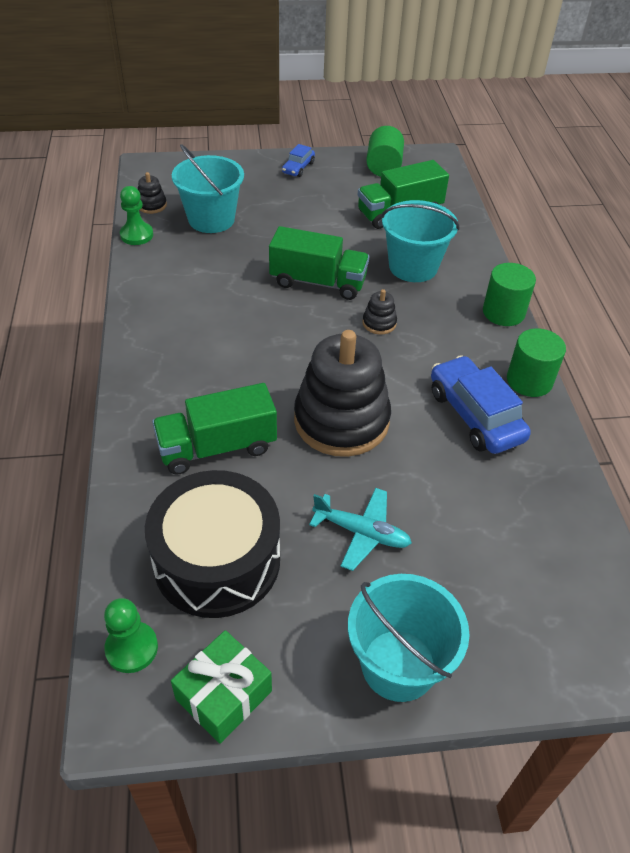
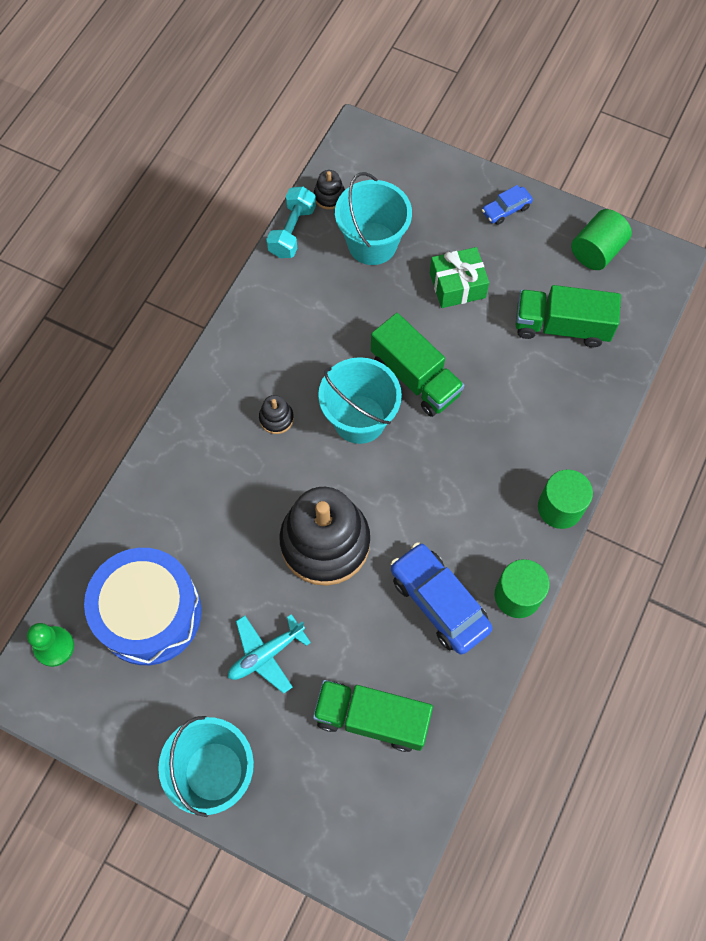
camera: 35 degrees right, 20 degrees up
(136, 235) = (292, 231): green pawn -> turquoise dumbbell
(217, 447) = (212, 512): green truck -> green truck (371, 718)
(217, 560) = (149, 613): black drum -> blue drum
(224, 695) = (89, 718): green gift -> green gift (457, 285)
(362, 533) = (265, 655): turquoise plane -> turquoise plane turned 90 degrees clockwise
(379, 323) = (434, 456): black stacking toy -> black stacking toy (276, 418)
(413, 267) = (519, 405): turquoise bucket -> turquoise bucket (359, 419)
(475, 415) = (439, 602): blue car -> blue car turned 45 degrees counterclockwise

